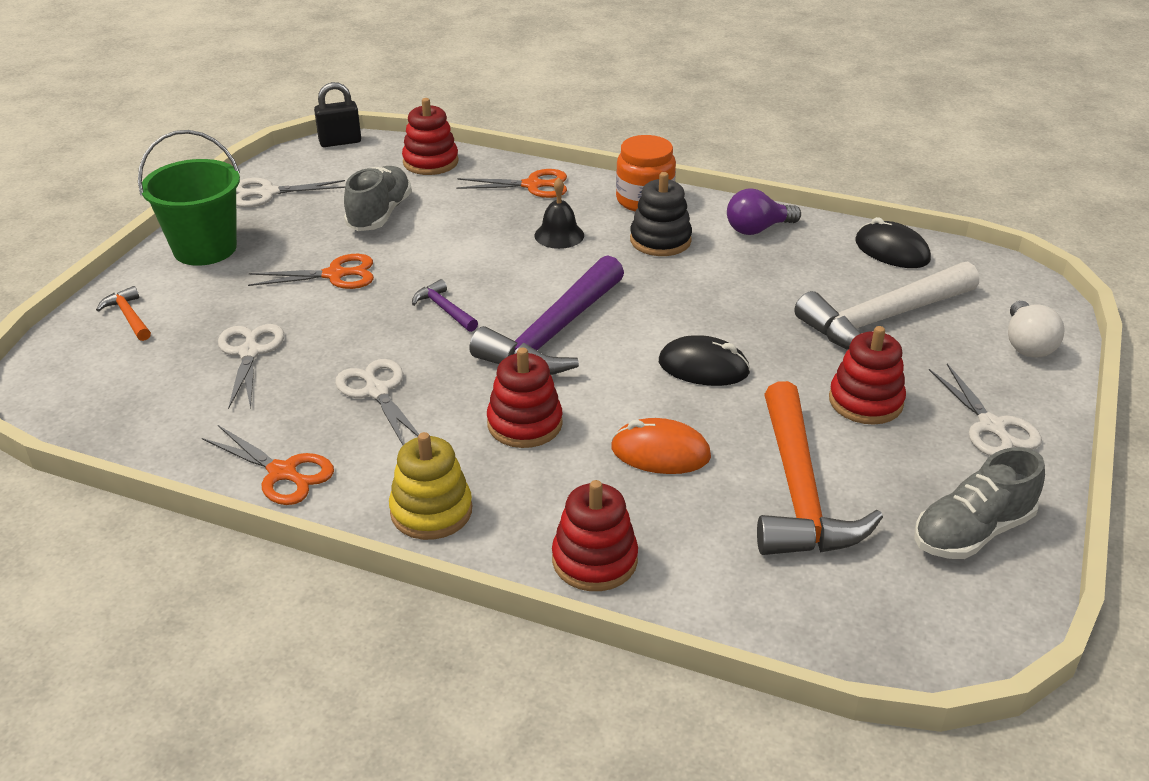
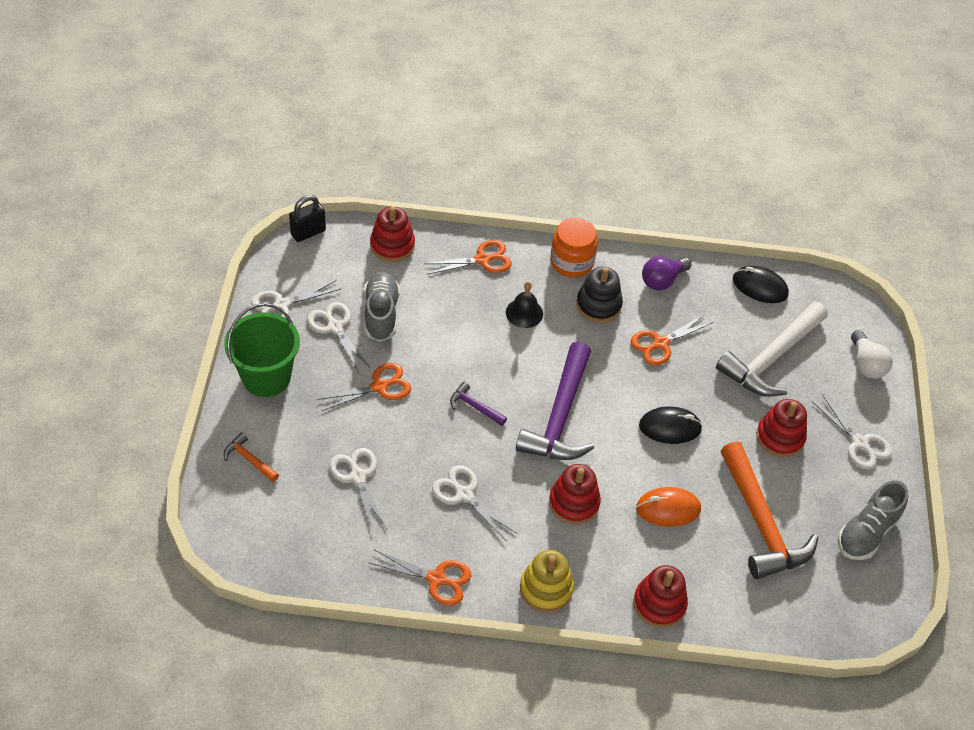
camera: 20 degrees left, 15 degrees up
(316, 219) = (335, 328): none -> white scissors
(728, 285) = (660, 343): none -> orange scissors

